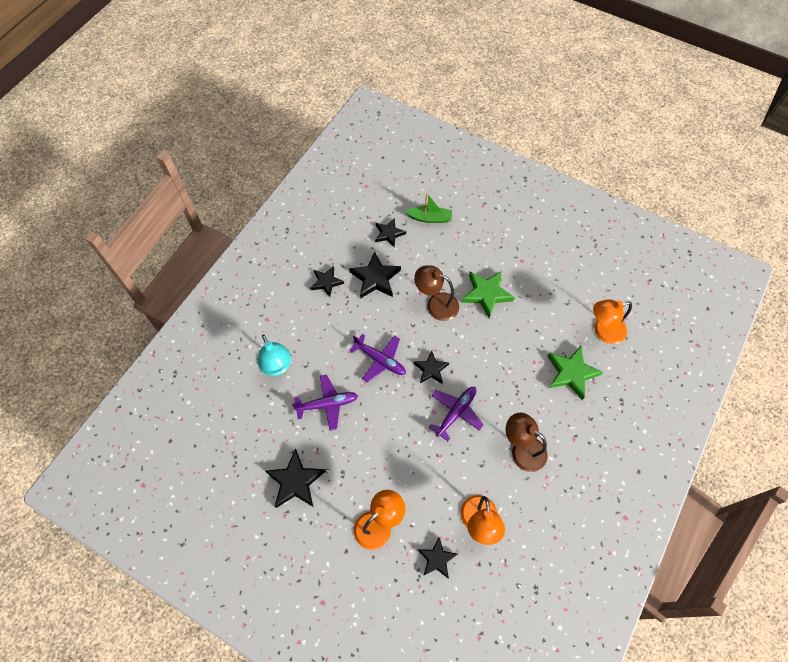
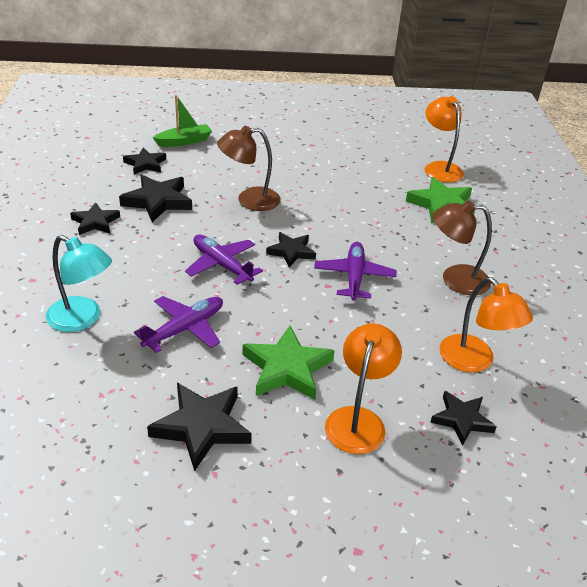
camera: 35 degrees left, 25 degrees down
(380, 360) = (222, 265): purple plane -> purple plane turned 135 degrees counterclockwise
(486, 294) = (298, 177): green star -> green star (287, 368)
(603, 331) = (439, 168): orange lamp -> orange lamp turned 120 degrees clockwise

